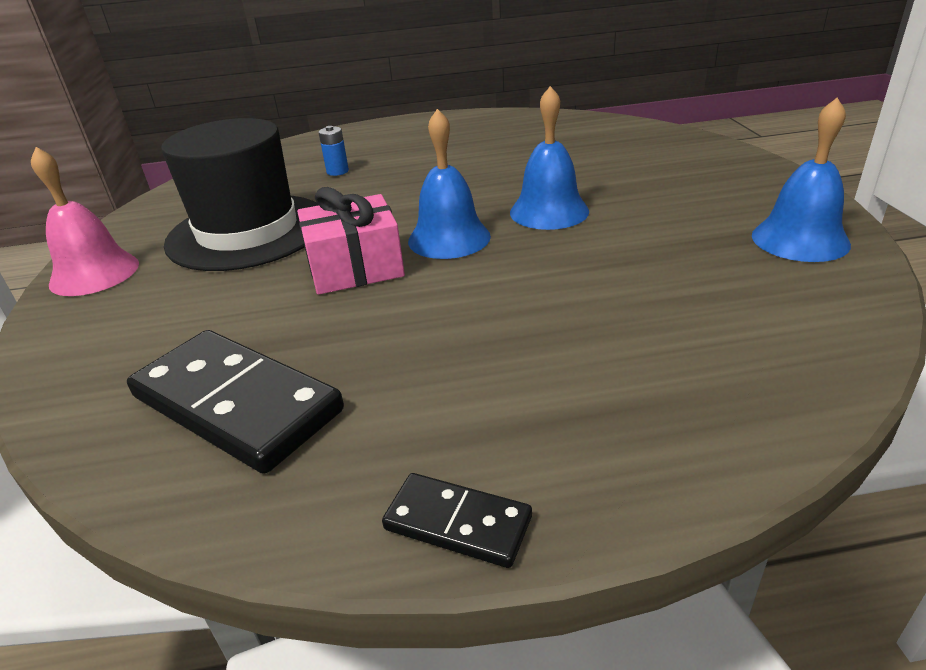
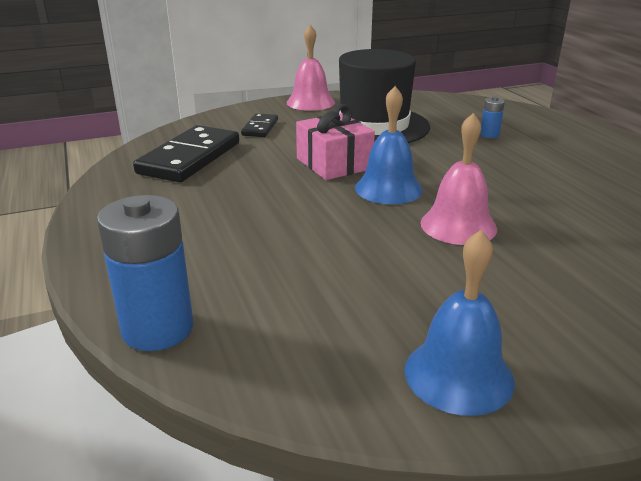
camera: 75 degrees right, 5 degrees down
(457, 523) = (91, 221): black domino -> black domino (260, 128)
(549, 211) = (458, 225): blue bell -> pink bell
(782, 413) = (157, 329): none -> blue battery

